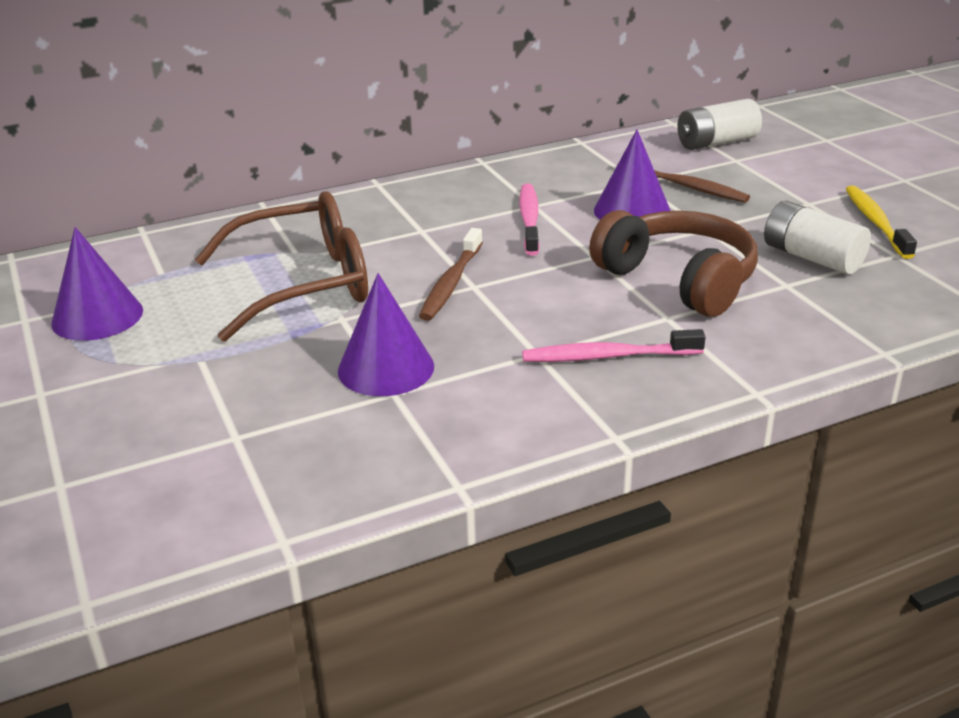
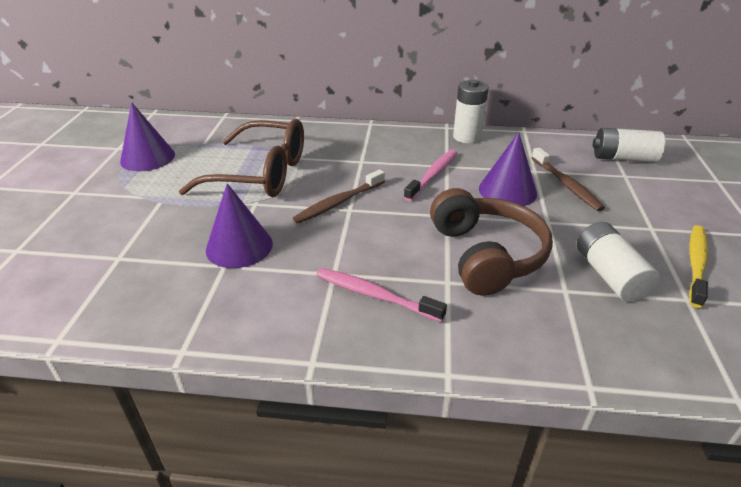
camera: 30 degrees right, 5 degrees up
(521, 166) = (467, 137): none -> white battery

